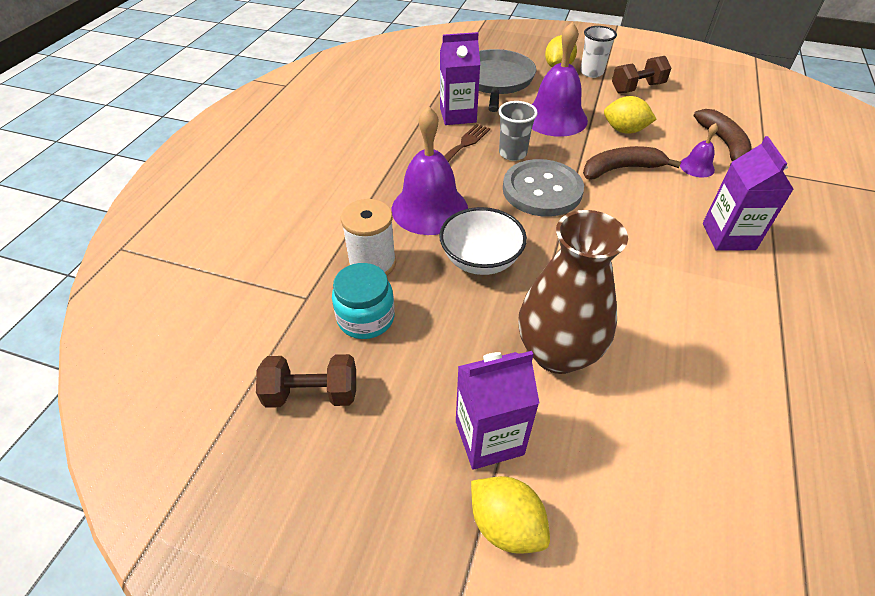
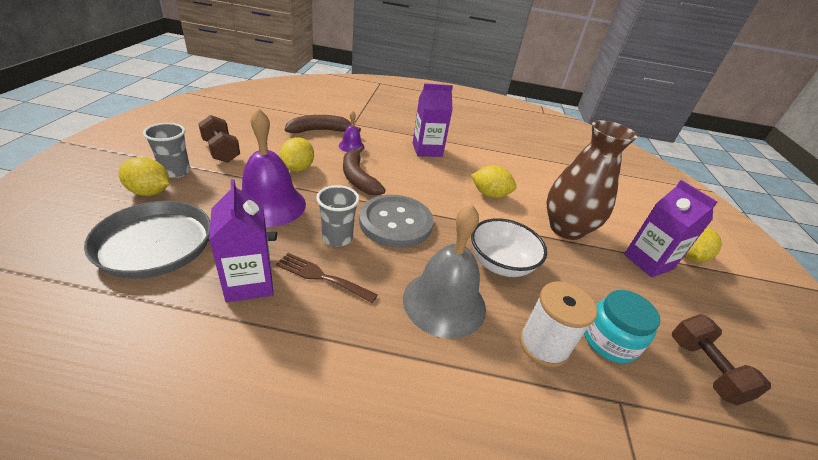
camera: 105 degrees left, 10 degrees down
(429, 208) = (444, 302): purple bell -> grey bell
(591, 72) = (176, 172): white cup -> grey cup
(624, 283) = (489, 194): none -> yellow lemon

